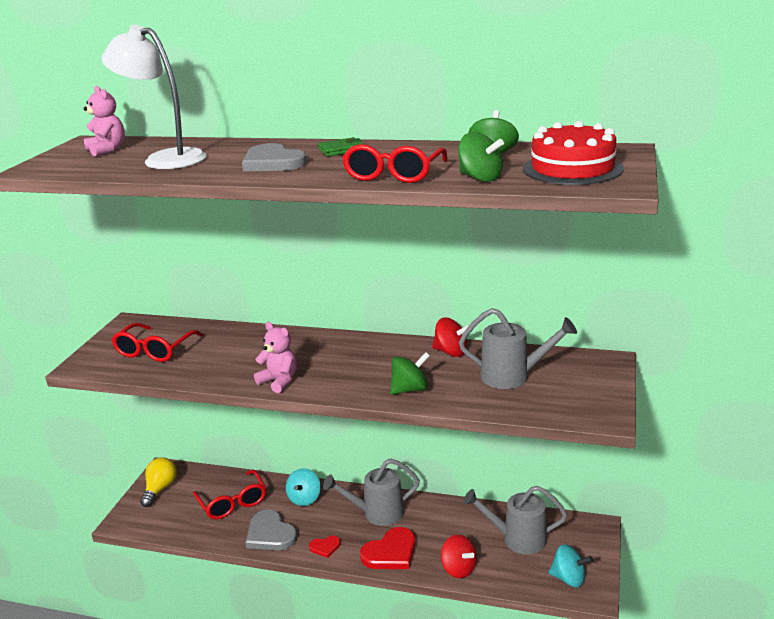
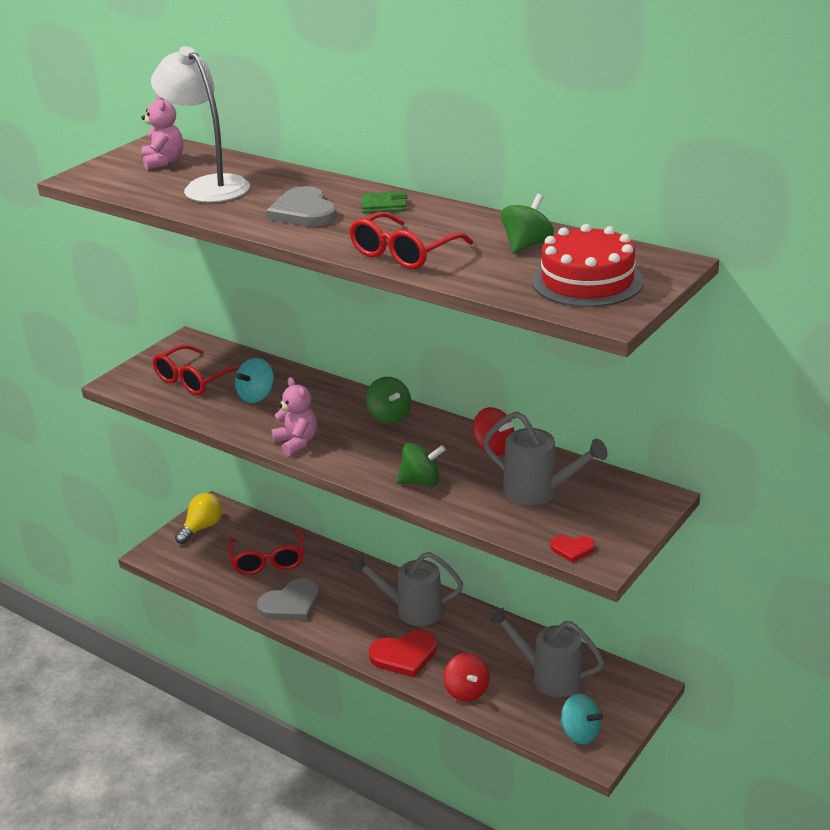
camera: 20 degrees right, 5 degrees up
(270, 534) = (291, 604): grey heart -> grey heart turned 105 degrees counterclockwise
(304, 498) = (344, 574): turquoise spinning top -> turquoise spinning top (256, 396)
(325, 547) = (339, 632): red heart -> red heart (572, 549)
(480, 178) = (482, 276): green spinning top -> green spinning top (389, 416)

